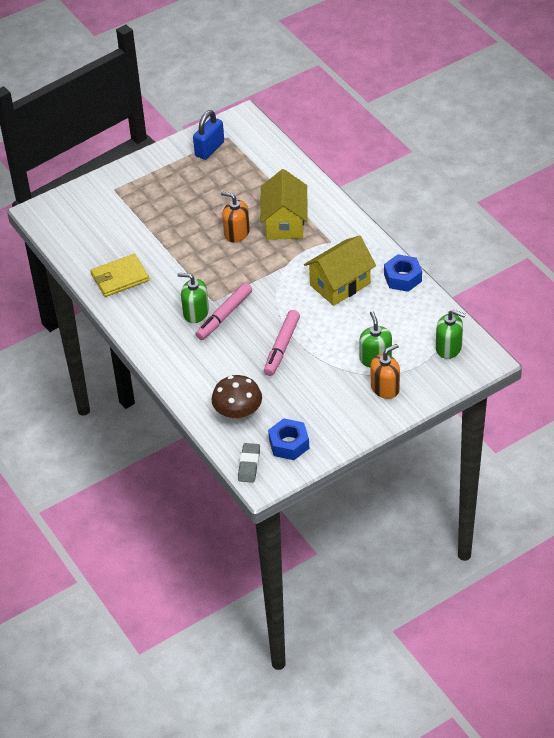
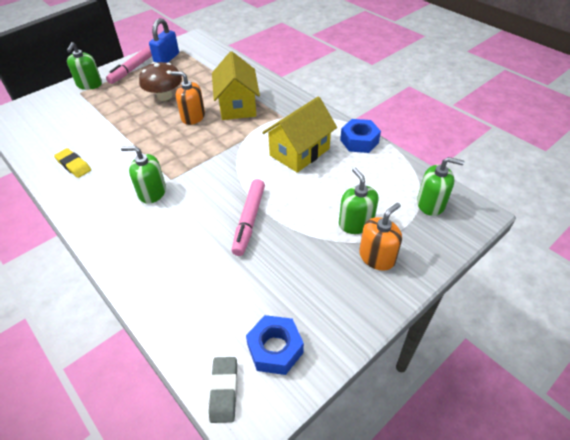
camera: 10 degrees left, 0 degrees up
(120, 278) = (74, 165): yellow wallet -> yellow eraser
(123, 179) = (89, 84): none -> green soap dispenser
(224, 316) = (183, 193): pink marker -> pink marker (133, 69)
(238, 412) = (204, 308): brown mushroom -> brown mushroom (164, 96)

